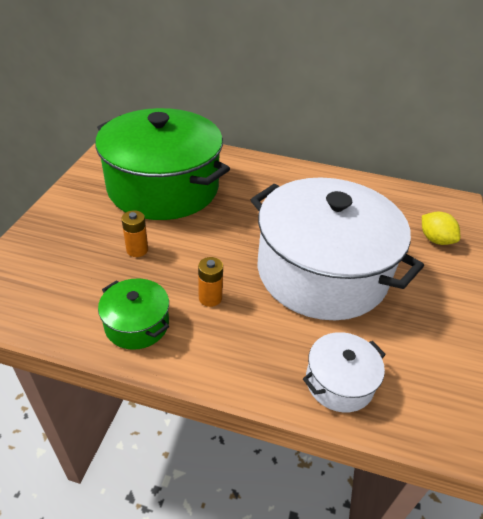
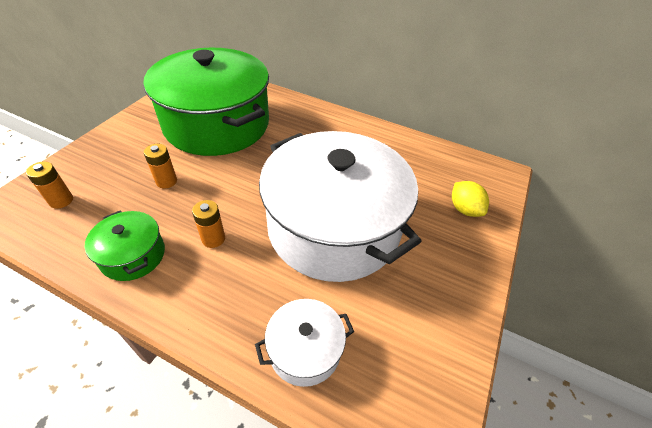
camera: 10 degrees right, 5 degrees up
(34, 282) = (61, 200): none -> orange battery

